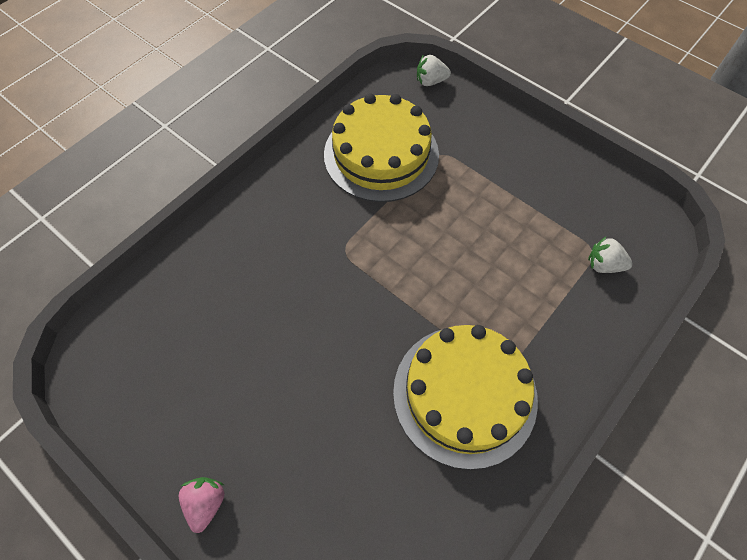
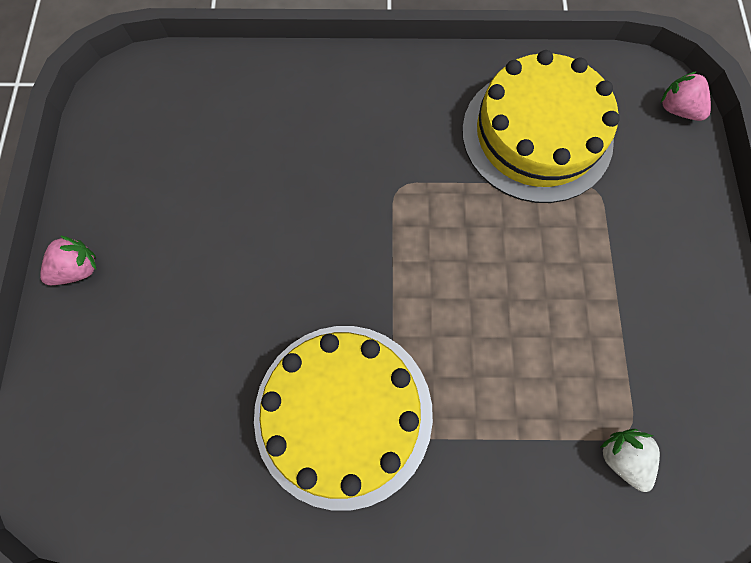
camera: 50 degrees right, 10 degrees up
(430, 81) = (677, 109): white strawberry -> pink strawberry

